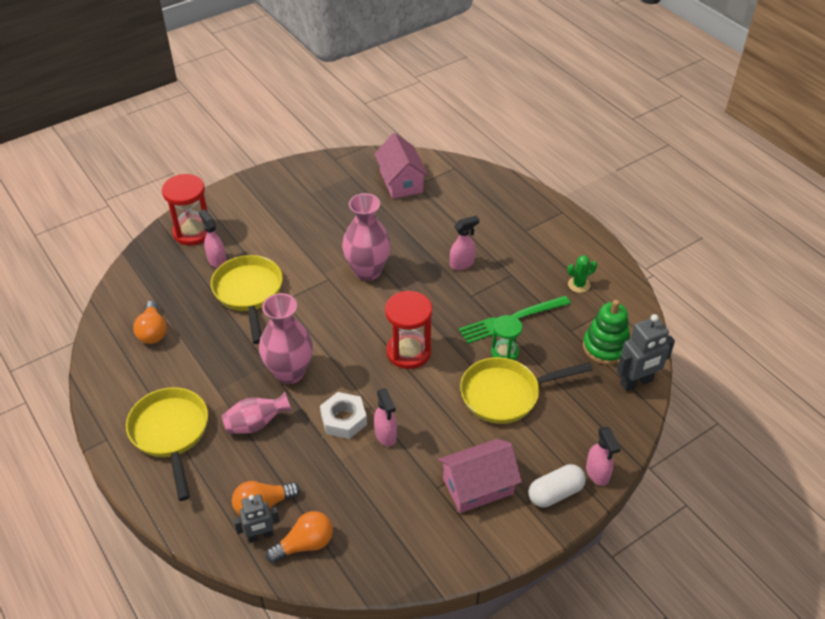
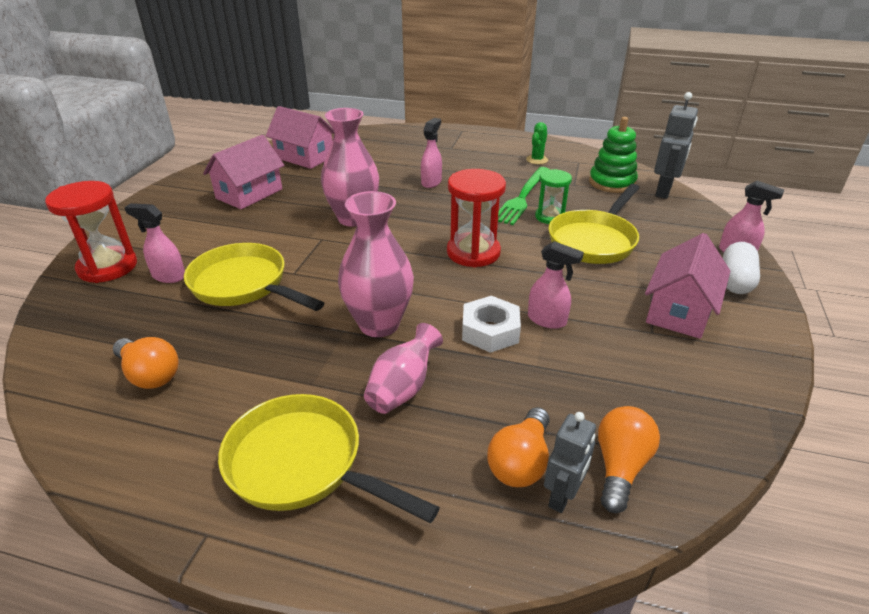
camera: 40 degrees left, 10 degrees down
(326, 205) = (249, 194): none -> pink house

